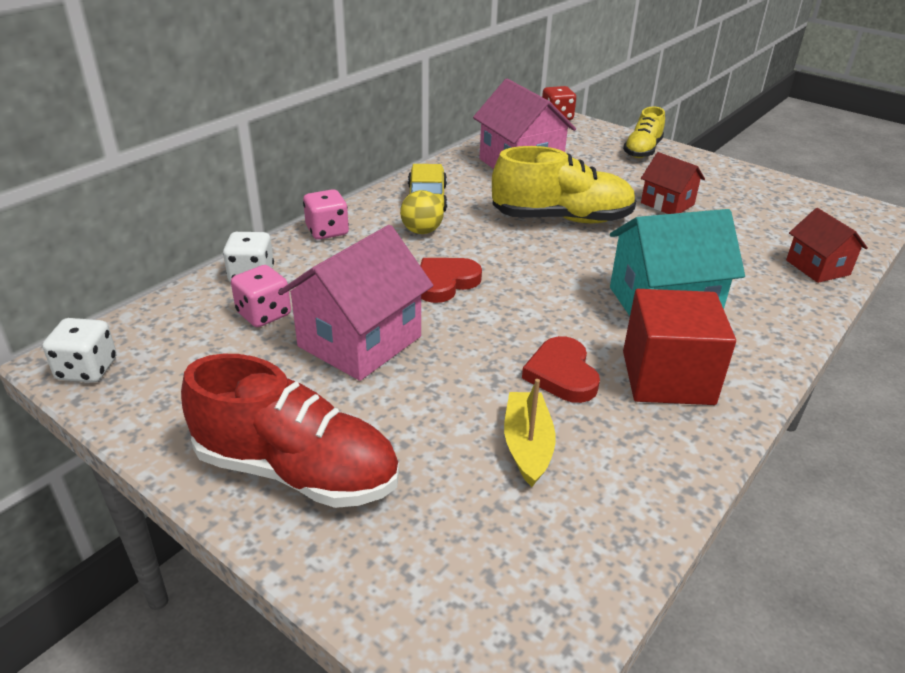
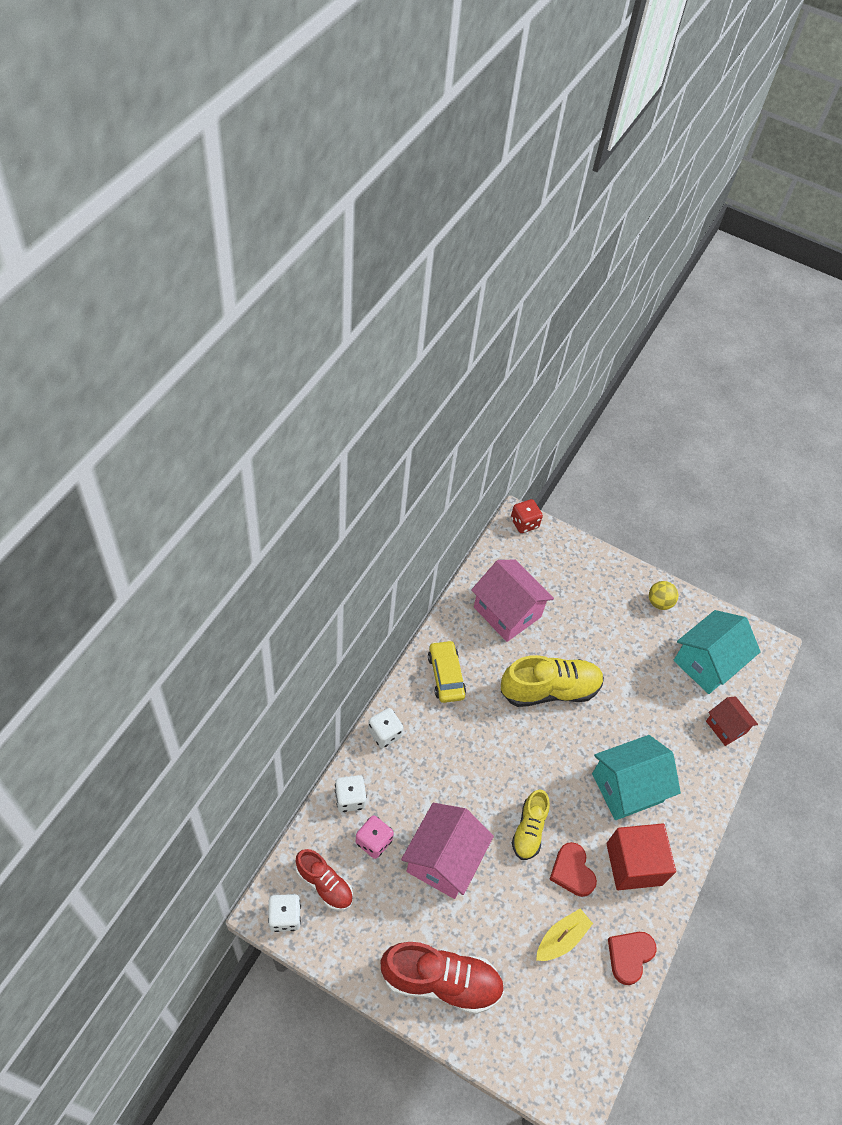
camera: 15 degrees left, 20 degrees up
(168, 345) = (324, 884): none -> red shoe
(327, 231) = (385, 733): pink dice -> white dice
(422, 231) = (452, 723): yellow ball -> yellow ball (659, 602)
(445, 282) = (483, 785): red heart -> red heart (629, 956)
(527, 446) = (561, 938): yellow boat -> yellow boat turned 60 degrees clockwise
(642, 150) = (599, 573): yellow shoe -> yellow shoe (529, 830)
(667, 204) = (623, 656): red house -> none
(786, 218) = (707, 663): none -> turquoise house

